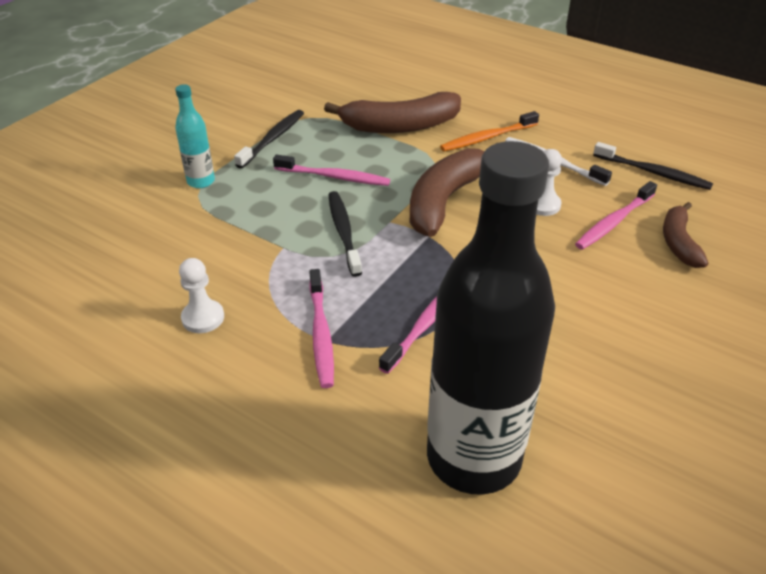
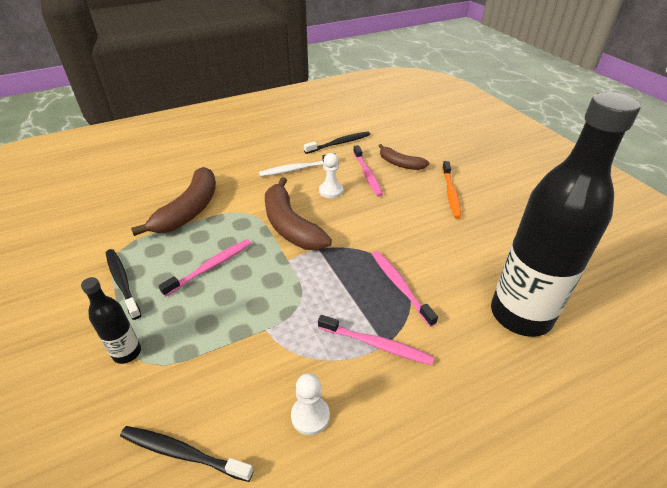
camera: 60 degrees left, 0 degrees up
(201, 181) = (127, 353): turquoise bottle -> black bottle
(344, 232) = (279, 288): black toothbrush -> black toothbrush (183, 453)
(487, 138) = (246, 181): orange toothbrush -> orange toothbrush (450, 193)

